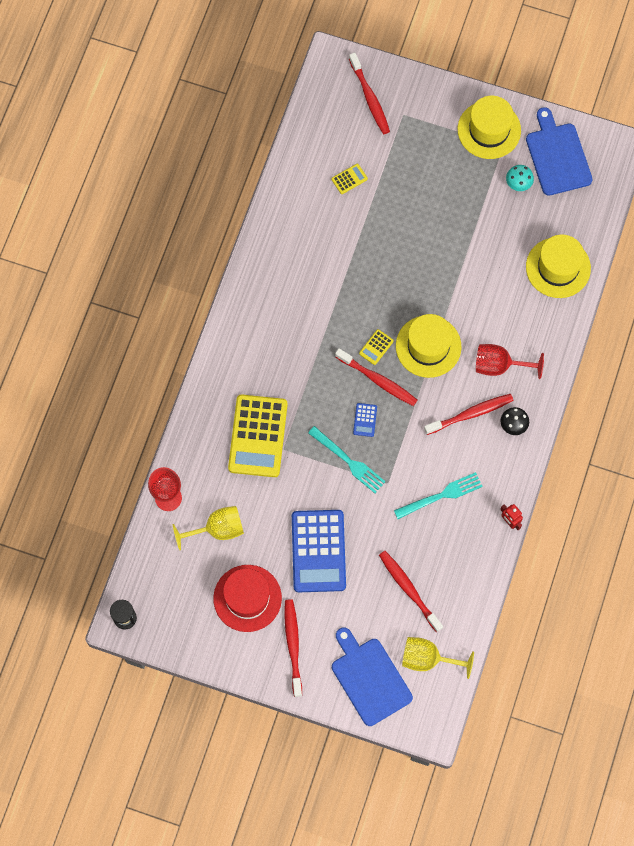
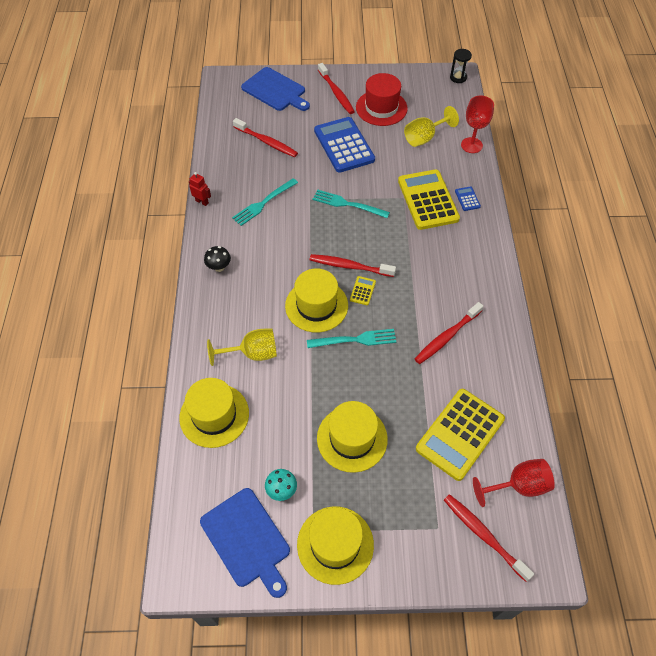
camera: 160 degrees right, 15 degrees down
(349, 179) = (460, 434): yellow calculator -> yellow calculator, size x2.44
(365, 420) = (347, 235): blue calculator -> blue calculator (467, 199)
(404, 297) = (355, 340): none -> turquoise fork
(427, 659) = (238, 110): yellow goblet -> yellow goblet (252, 353)
(444, 206) = (352, 438): none -> yellow hat
(470, 414) = (259, 265): red toothbrush -> red toothbrush (446, 337)
(499, 365) = (246, 309): red goblet -> red goblet (518, 486)

